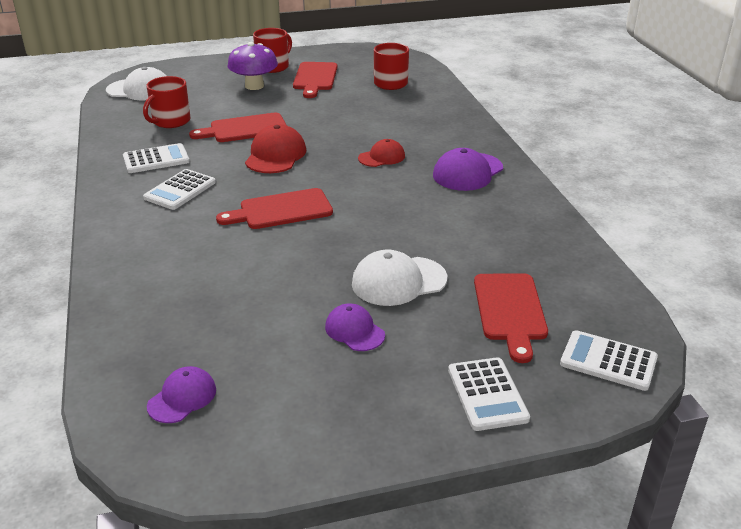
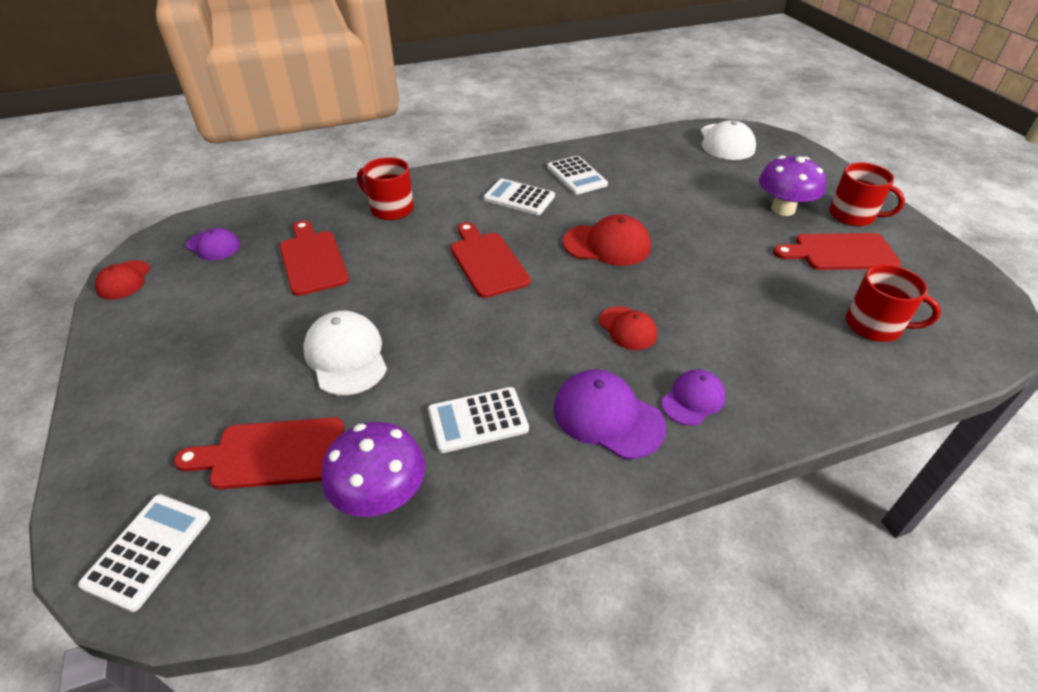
camera: 85 degrees right, 10 degrees up
(170, 121) = (661, 170): red mug -> red mug (391, 209)
(234, 470) = (124, 280): none -> red cap
(244, 129) = (663, 217): red cutting board -> red cutting board (313, 260)
(354, 331) = (269, 329): purple cap -> purple cap (693, 399)
(487, 394) = (140, 429): white calculator -> white calculator (478, 420)
(542, 257) = (381, 495): none -> purple mushroom

